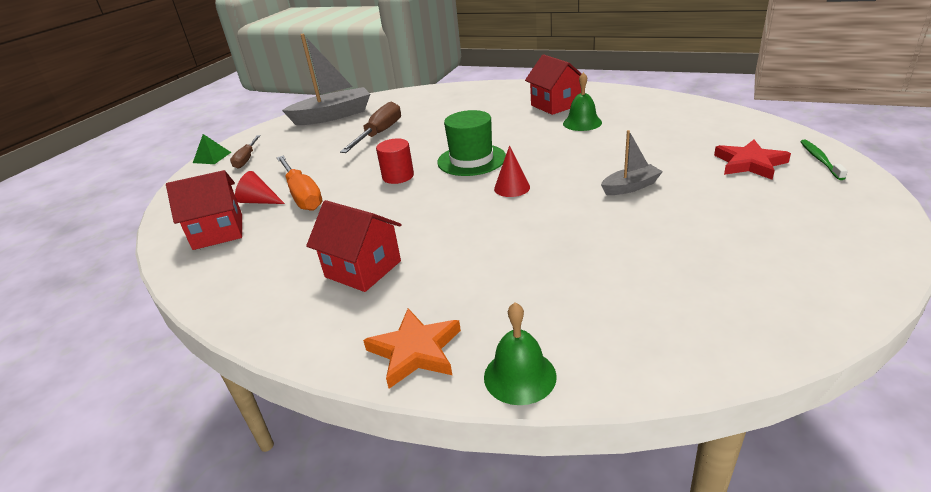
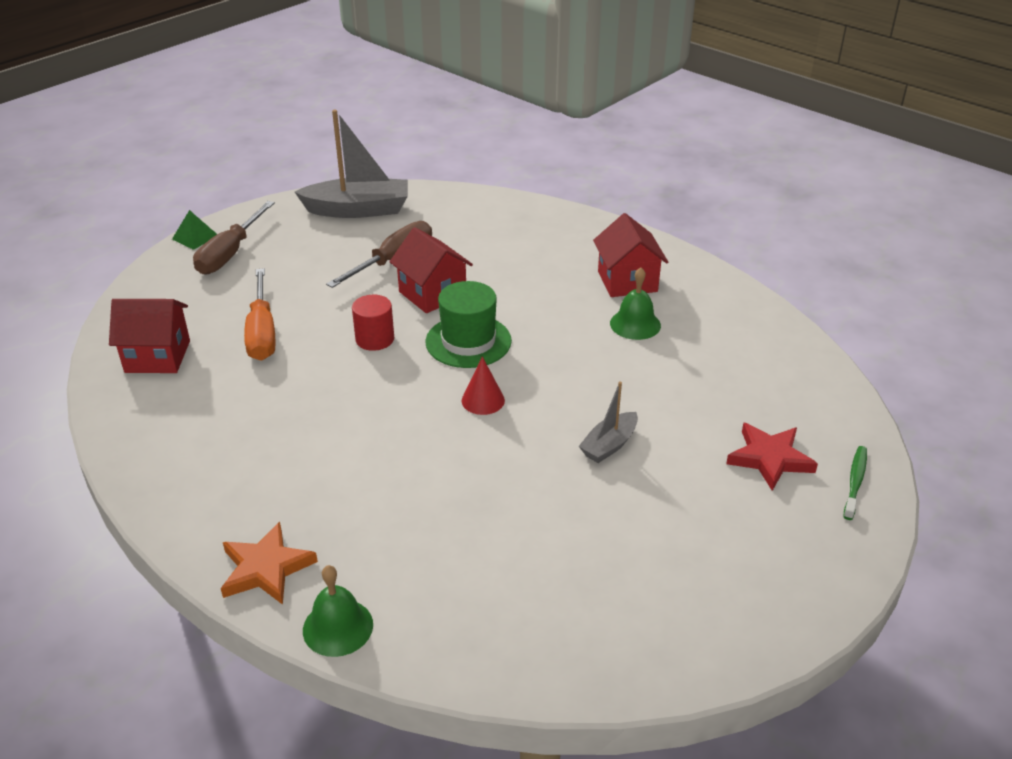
camera: 15 degrees right, 5 degrees up
(247, 159) = (230, 253): brown screwdriver -> brown screwdriver, size x1.60
(259, 201) = (215, 326): red cone -> none
(363, 269) = (271, 457): red house -> red house (432, 294)
(630, 187) = (609, 445): grey boat -> grey boat turned 135 degrees clockwise

